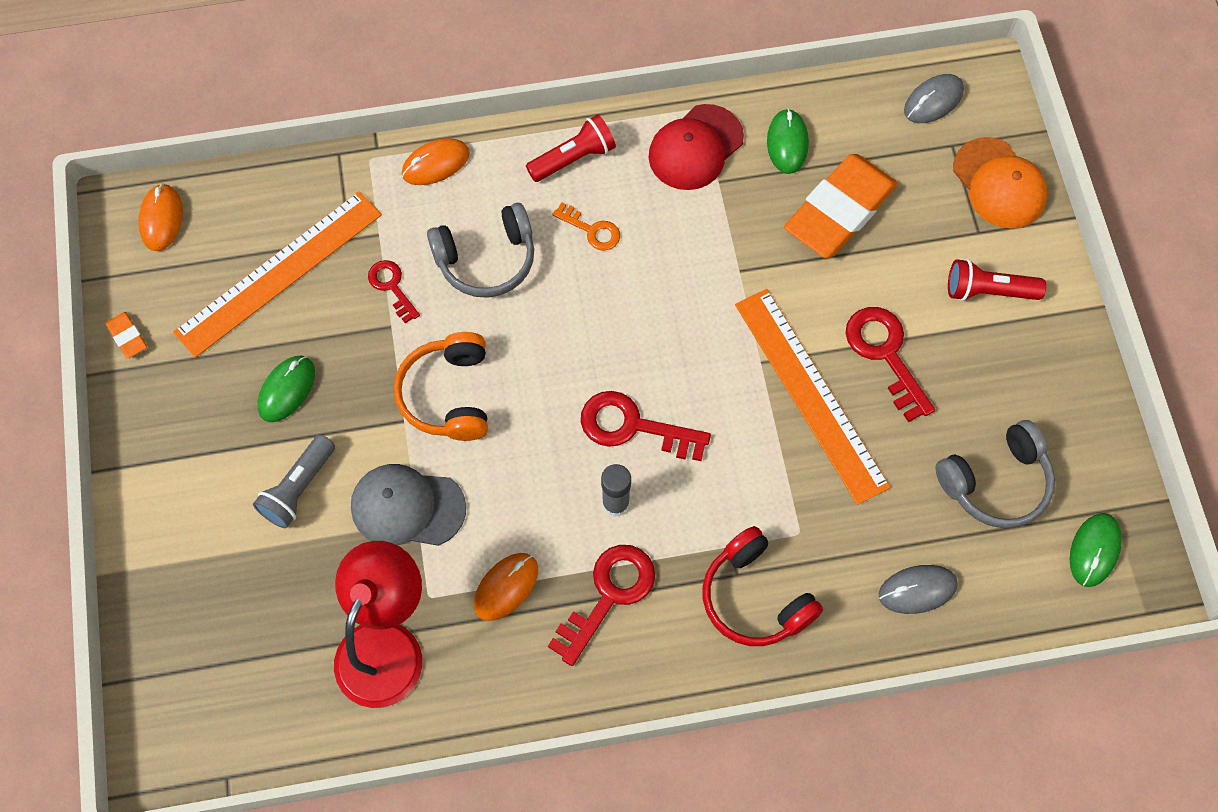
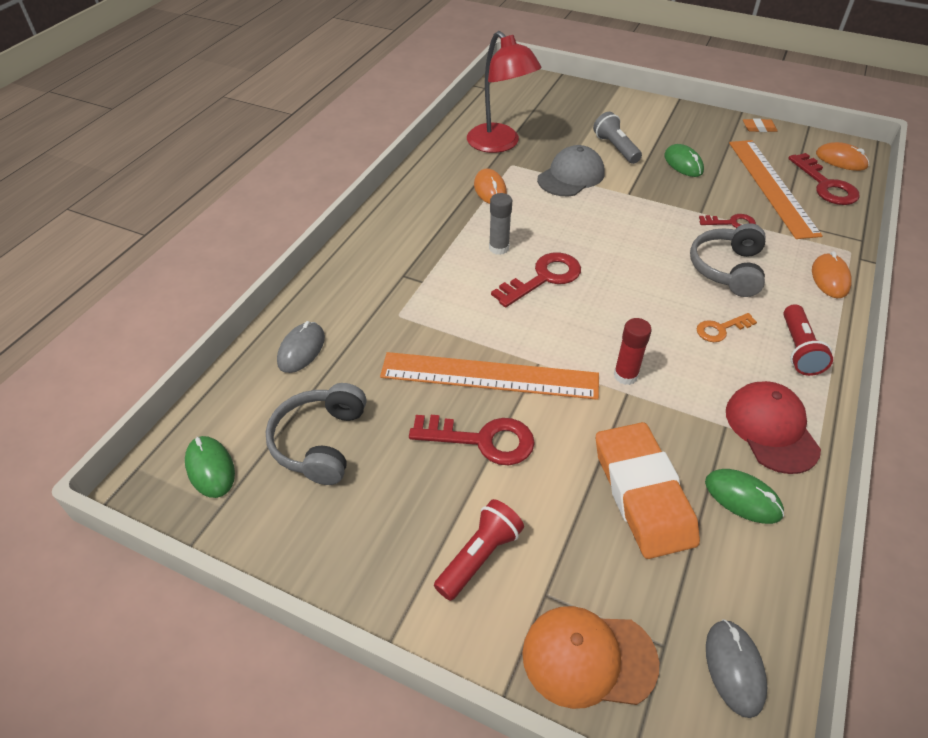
camera: 125 degrees right, 20 degrees down
(448, 395) = (632, 215): orange headphones -> none
(608, 595) = (446, 221): red key -> red key (825, 185)
(719, 281) = (625, 375): none -> red glue stick
(755, 597) = (381, 275): red headphones -> none

